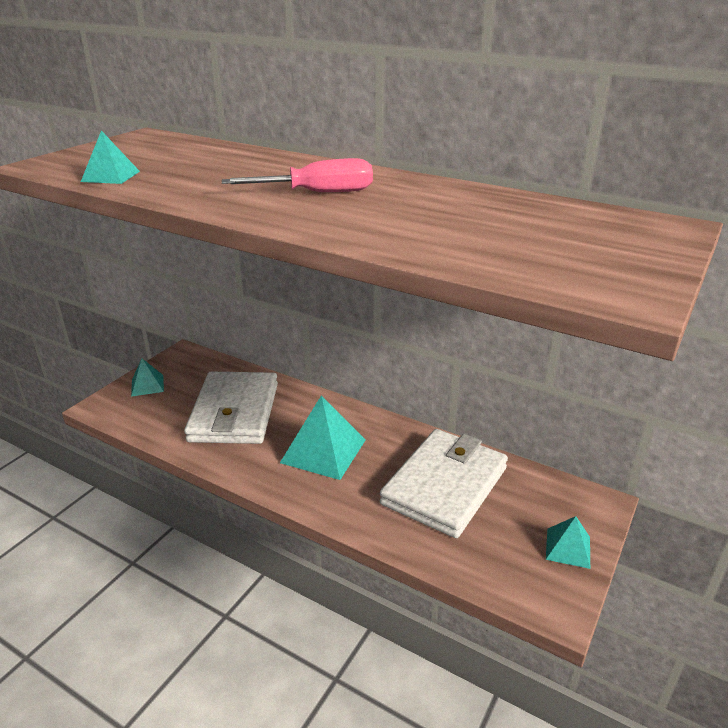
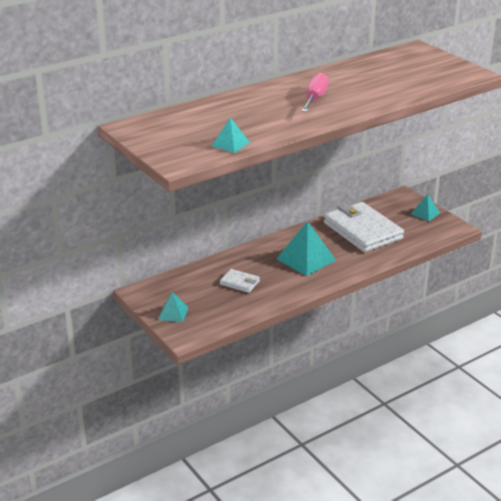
camera: 65 degrees left, 0 degrees up
(234, 412) = (240, 283): white wallet -> white wallet, size x0.45

